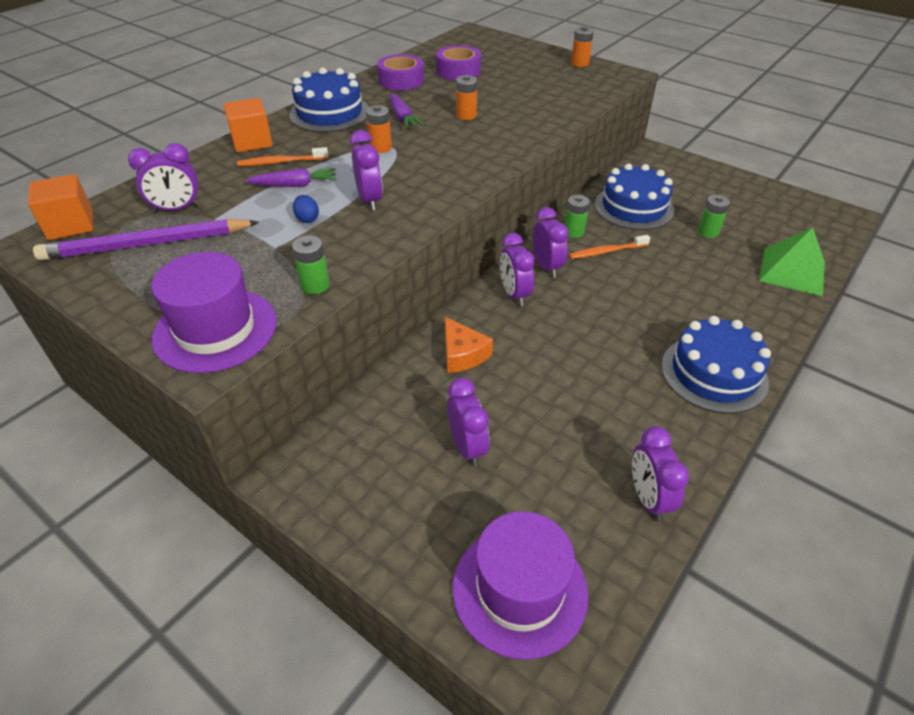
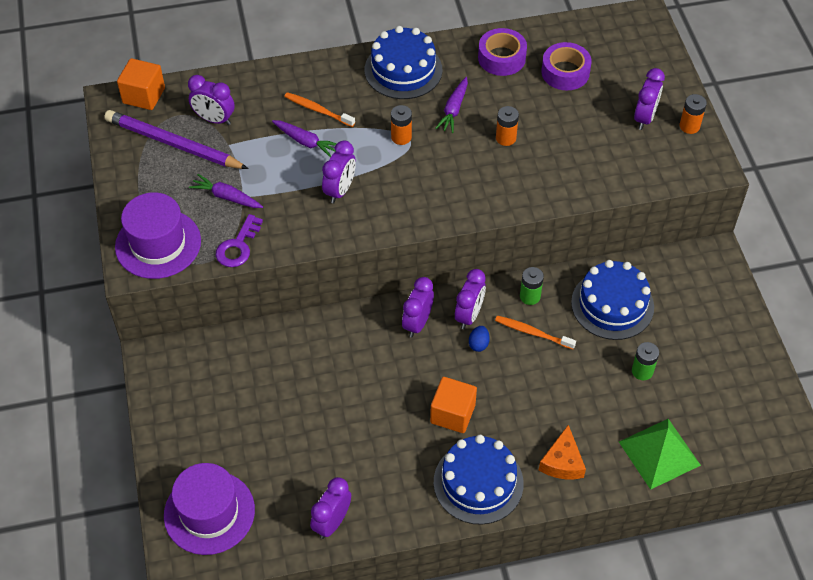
camera: 40 degrees right, 10 degrees up
(252, 142) = (317, 73): orange cube -> orange cube (452, 414)
(256, 255) = (226, 197): none -> purple carrot
(307, 219) = (284, 182): blue egg -> blue egg (478, 344)
(315, 285) = (238, 246): green battery -> purple key
(462, 354) = (330, 347): orange cheese -> orange cheese (562, 462)
(467, 447) = (266, 413): purple clock -> purple clock (644, 118)

